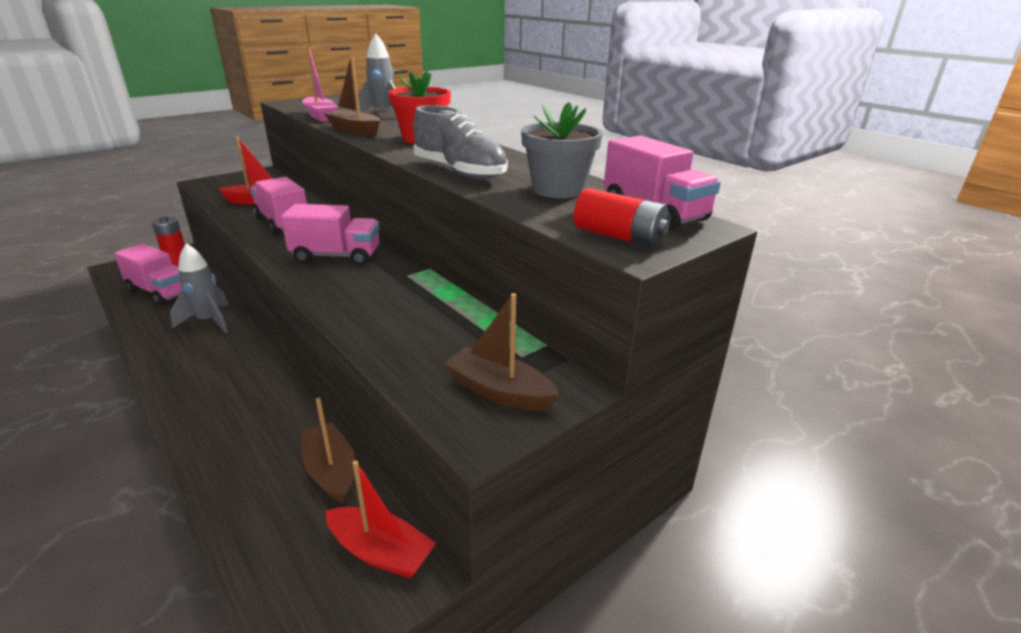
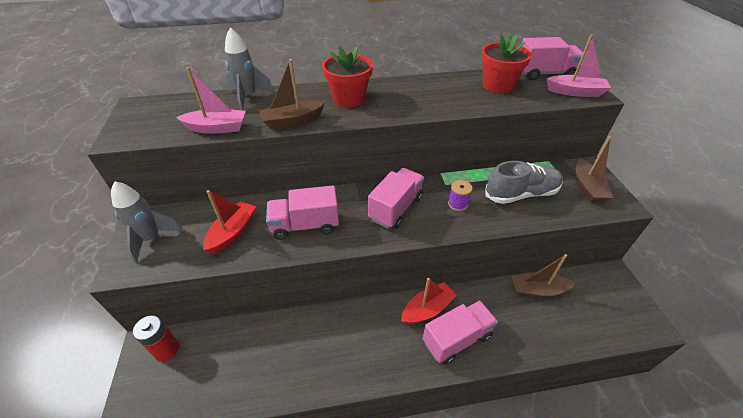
camera: 60 degrees left, 15 degrees up
(160, 292) = (233, 368): pink truck -> pink truck (457, 339)
(209, 321) = (323, 332): grey rocket -> grey rocket (151, 238)
(370, 289) = (457, 204): none -> purple spool
(380, 552) = (599, 283): red boat -> red boat (427, 309)
(460, 172) = (445, 105): grey shoe -> grey shoe (521, 194)
(499, 391) = (587, 187): brown boat -> brown boat turned 60 degrees counterclockwise
(558, 189) = (497, 85): grey flower pot -> red flower pot
(619, 237) = (575, 92): red battery -> pink boat

